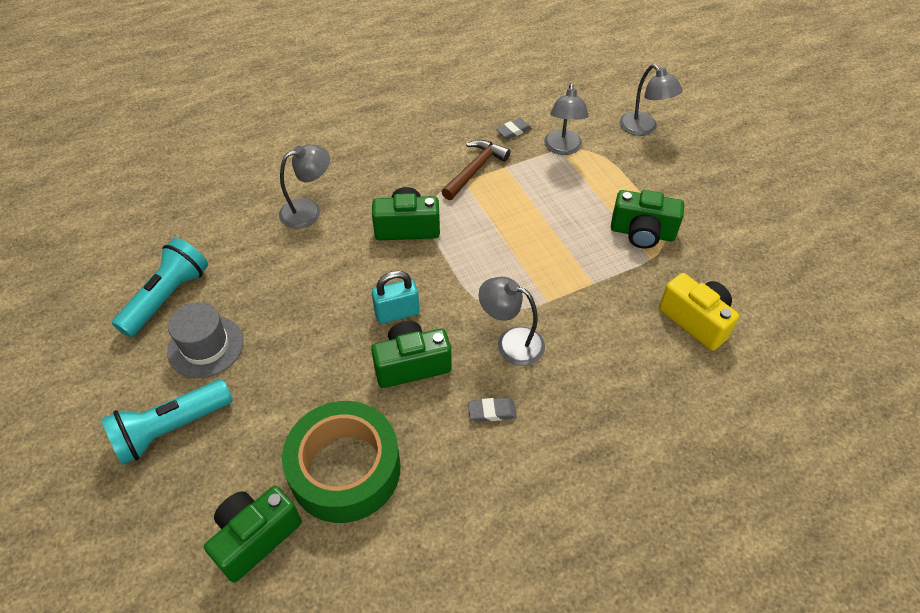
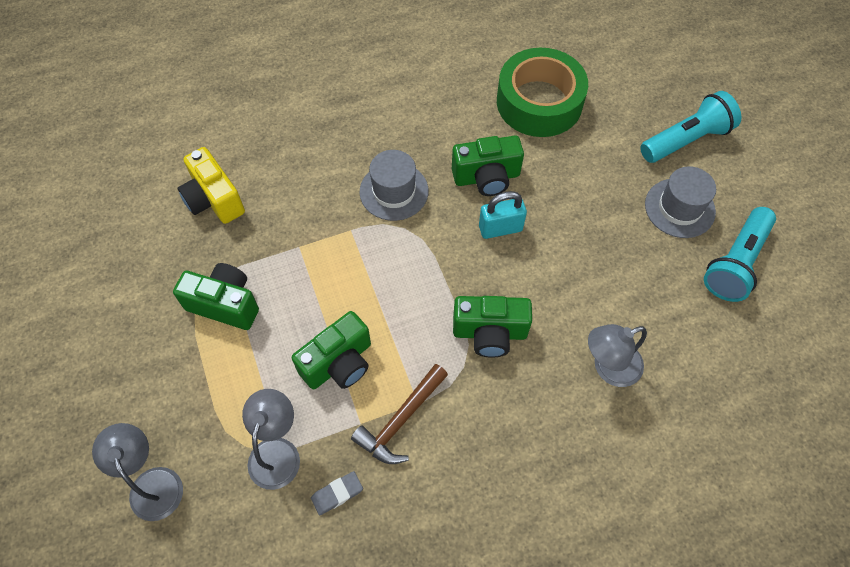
camera: 175 degrees left, 10 degrees up
(256, 537) = (599, 65): green camera -> green camera (339, 363)
(492, 411) = (420, 134): grey eraser -> none
(511, 342) = (394, 191): grey lamp -> grey hat

